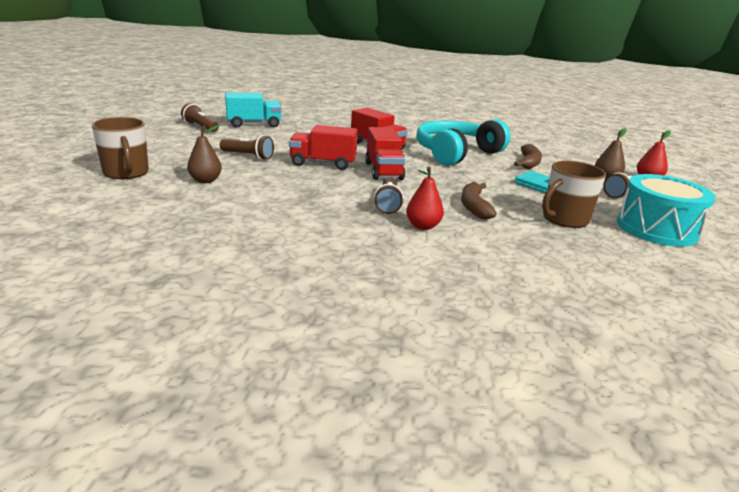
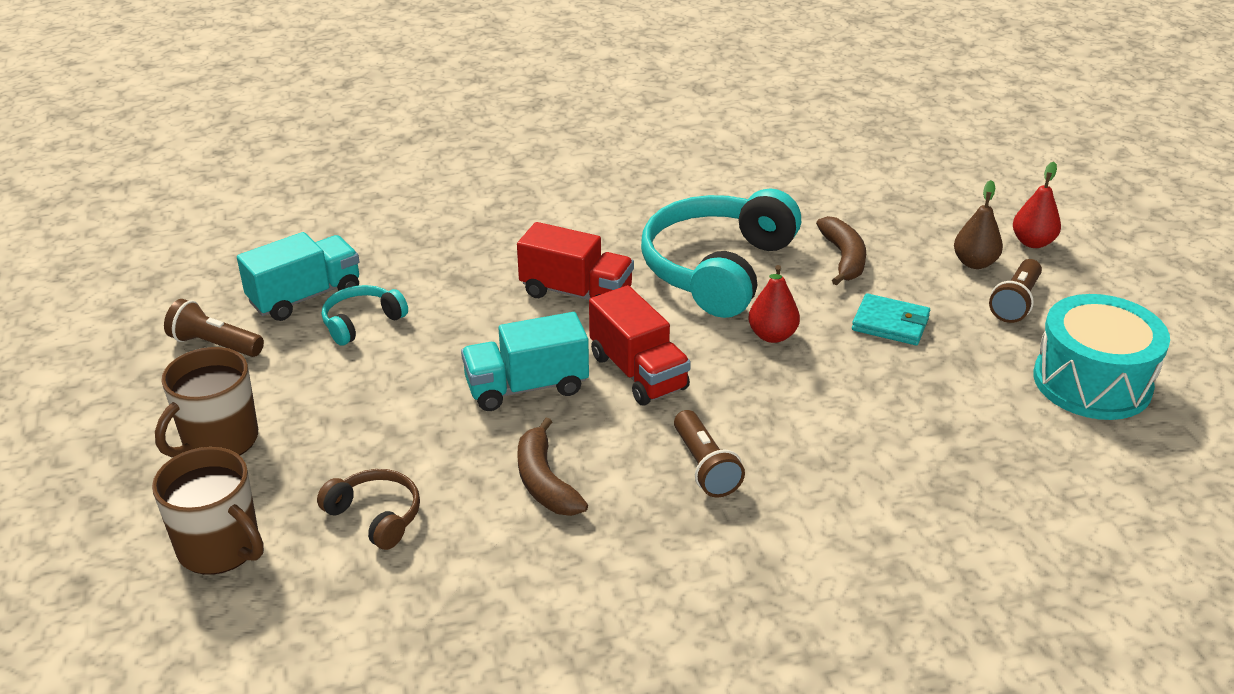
camera: 20 degrees left, 10 degrees up
(205, 180) = (375, 516): brown pear -> brown headphones
(248, 156) = (384, 412): brown flashlight -> none
(269, 134) = (362, 322): none -> turquoise headphones
(323, 163) = (526, 387): red truck -> turquoise truck
(423, 226) = (788, 505): red pear -> red pear (772, 336)
(474, 207) = (830, 423): brown banana -> brown banana (545, 482)
(564, 219) = (966, 406): brown mug -> brown mug (219, 441)

